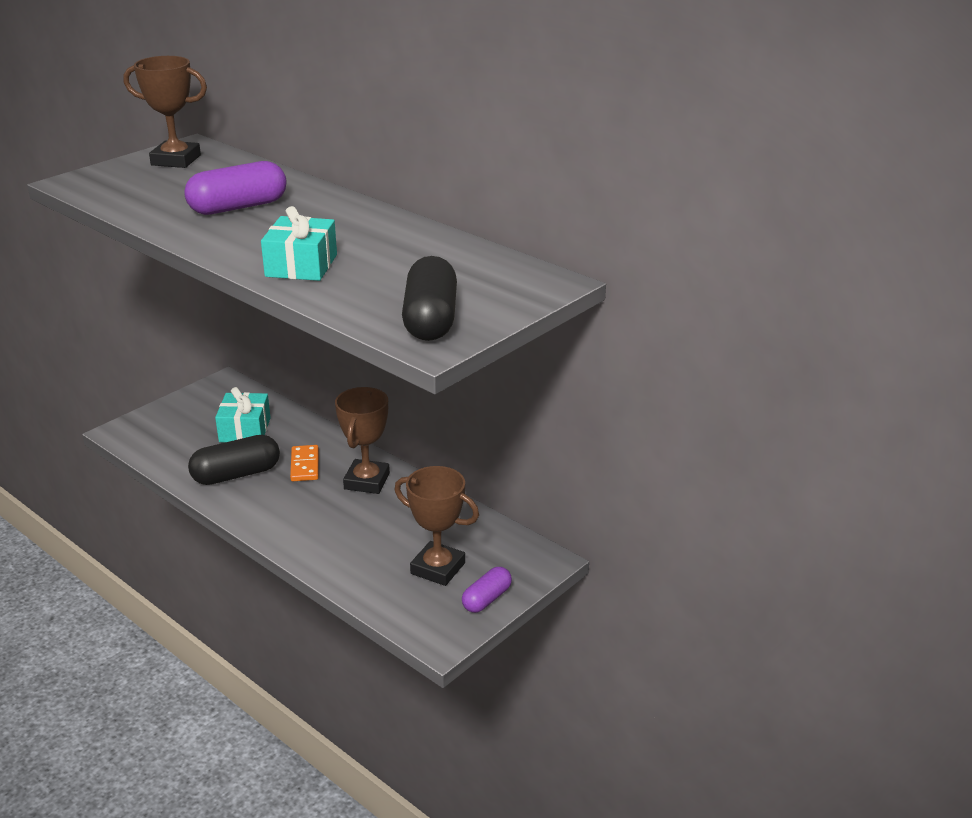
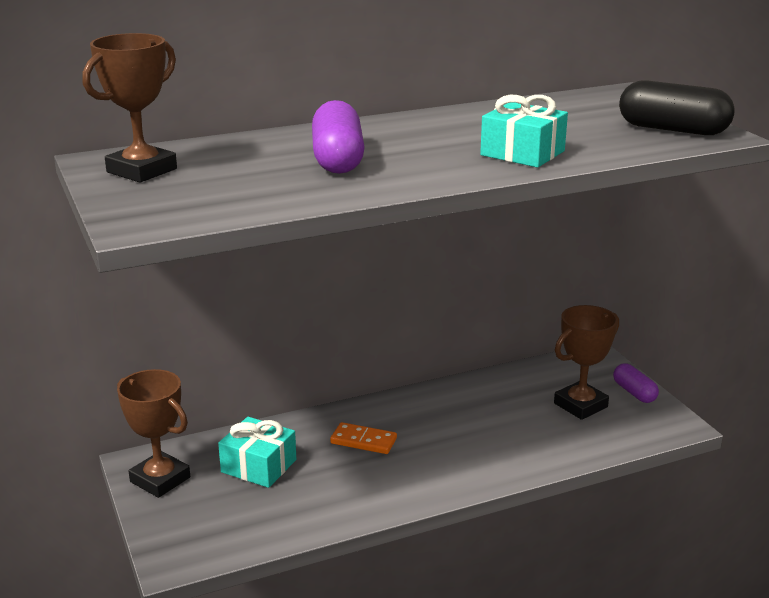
camera: 65 degrees left, 5 degrees down
(236, 474) = (345, 487): black capsule -> none
(367, 481) = (420, 412): brown trophy -> brown trophy (160, 479)

